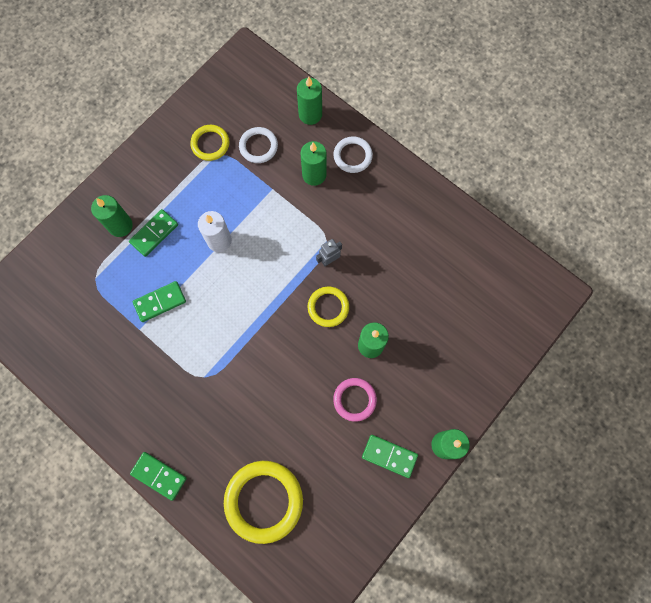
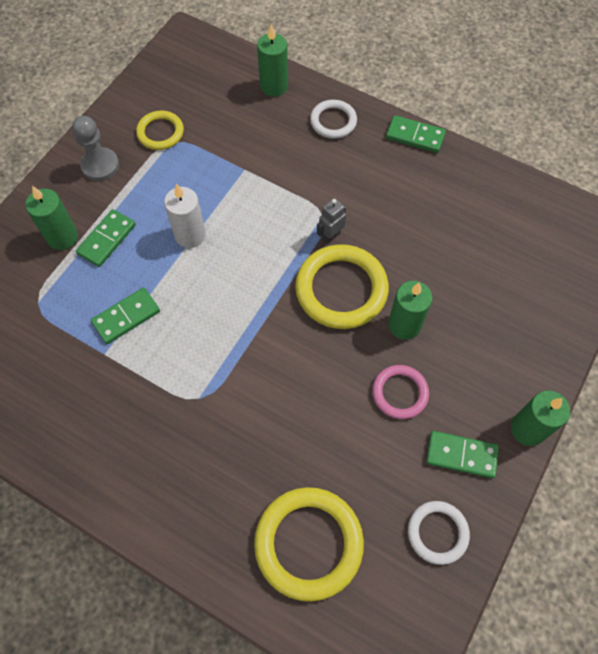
camera: 10 degrees left, 10 degrees down
(158, 167) = (100, 165): none -> grey pawn
(159, 476) = (159, 536): green domino -> green domino (415, 136)
(258, 146) = (219, 127): white ring -> white ring (437, 533)
(314, 175) = (292, 147): green candle -> none
(328, 307) = (341, 289): yellow ring -> yellow ring, size x1.75

